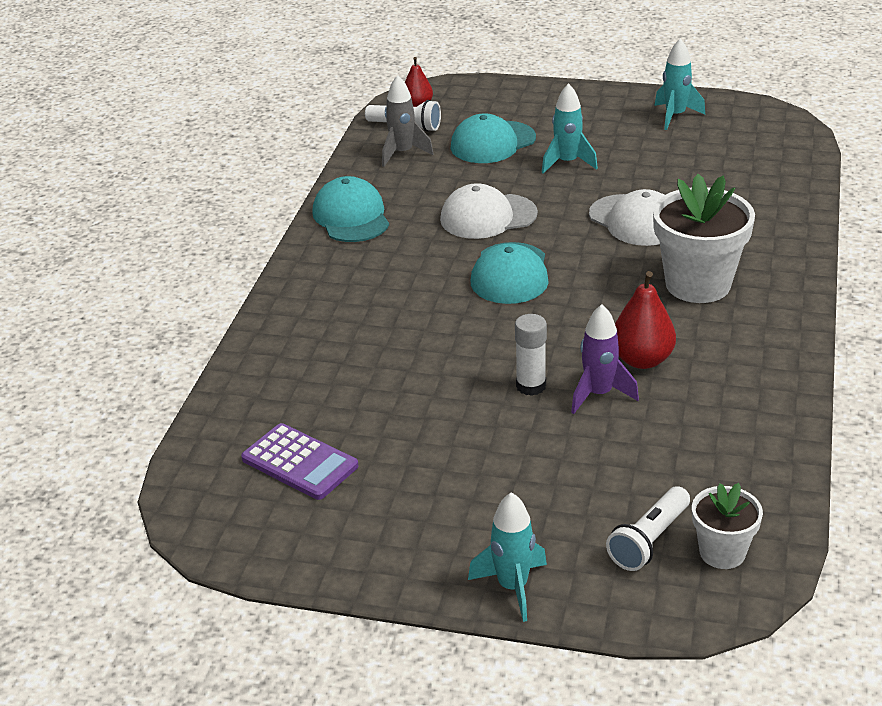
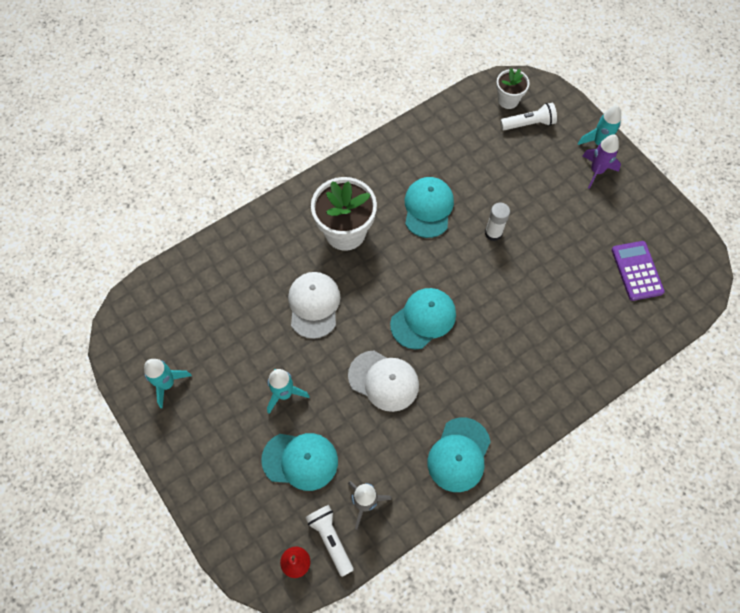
camera: 140 degrees left, 30 degrees up
(599, 394) = (469, 204): purple rocket -> purple rocket (596, 171)
(642, 360) = (428, 208): red pear -> turquoise cap

